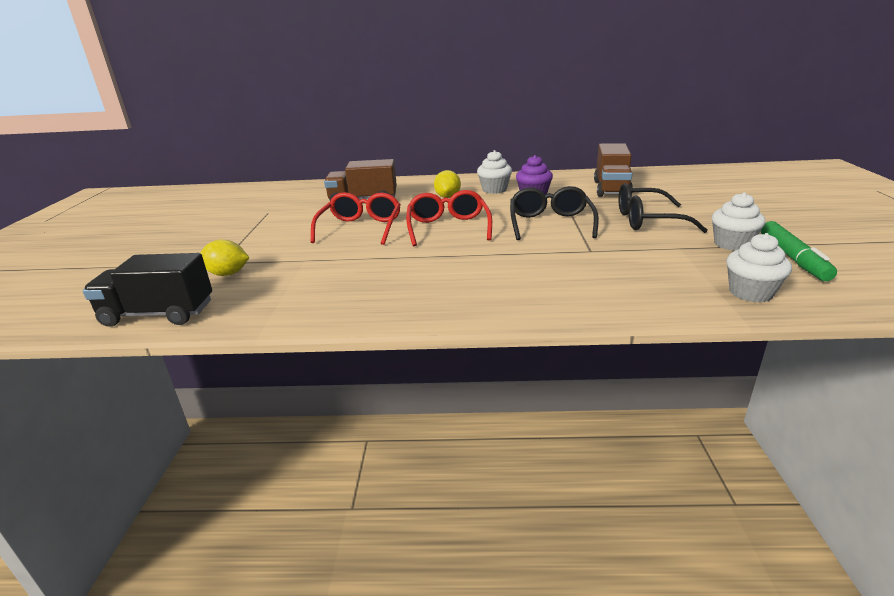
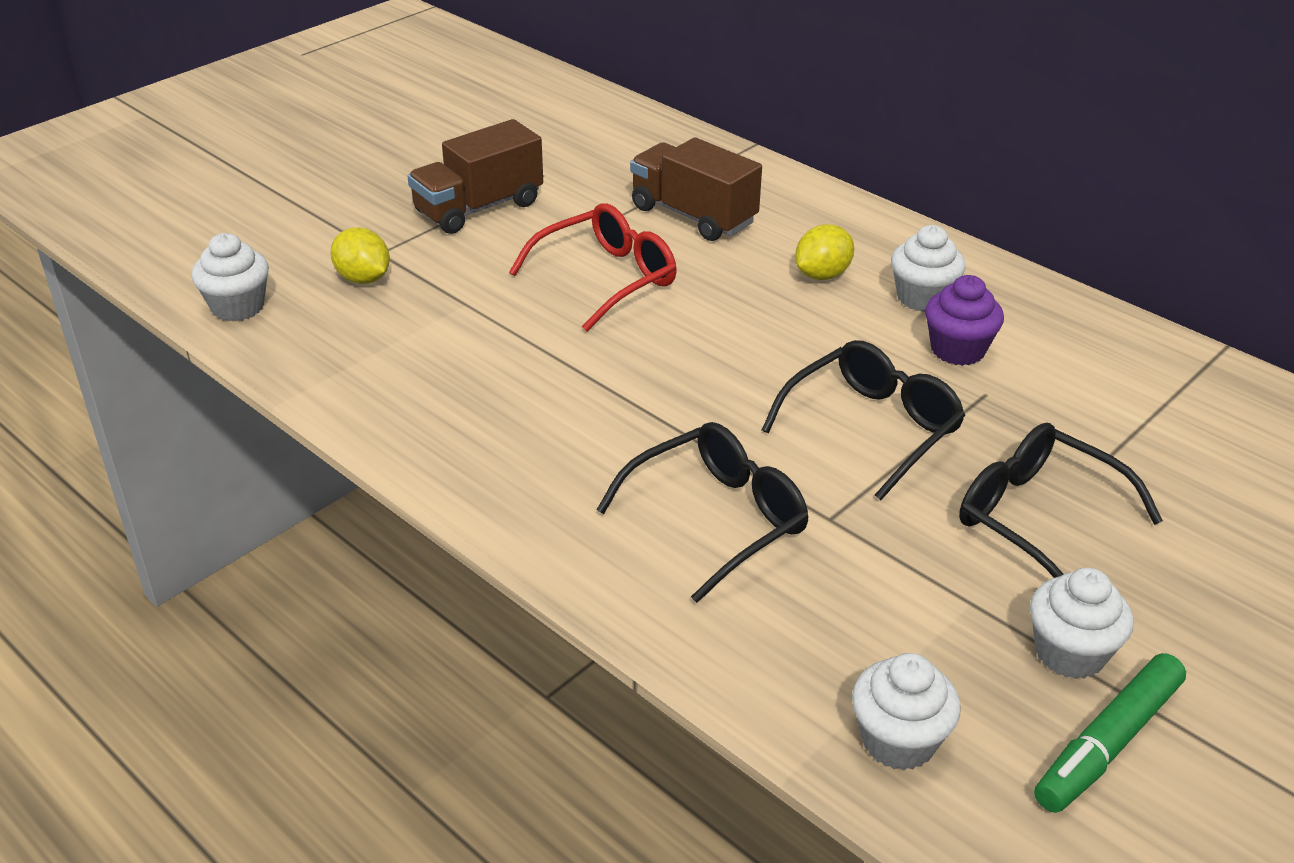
camera: 40 degrees right, 10 degrees up
(158, 314) = (237, 307): black truck -> white cupcake
(448, 228) = (715, 347): red glasses -> none
(555, 270) = (716, 519): none -> black glasses
(611, 189) = (1127, 410): brown truck -> brown truck (478, 208)

